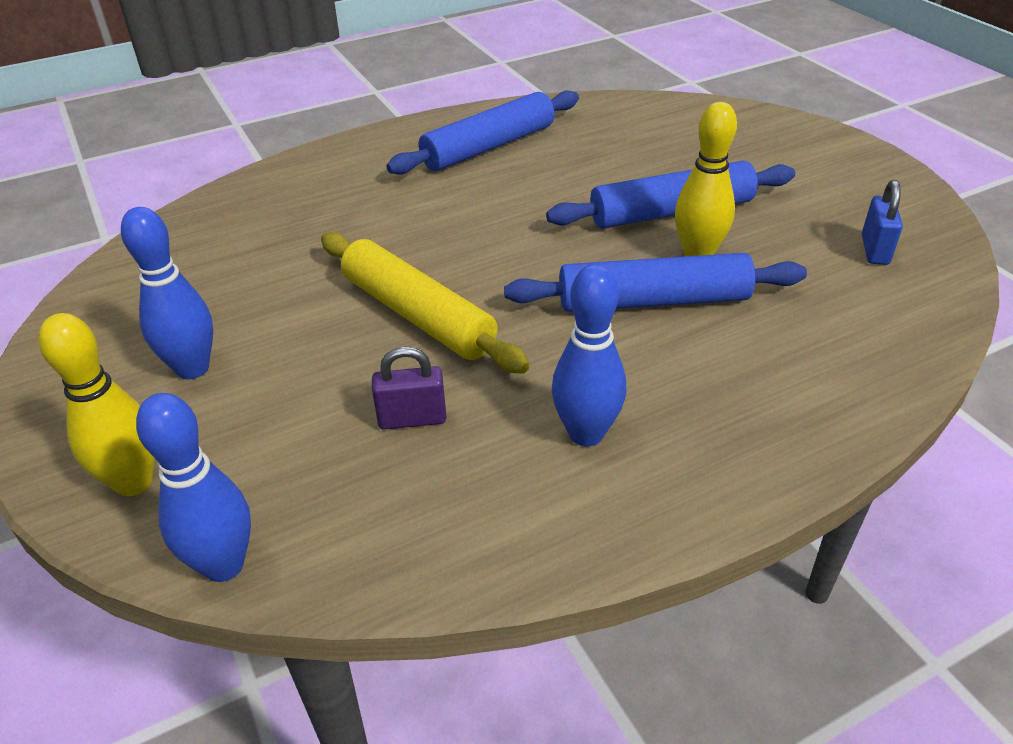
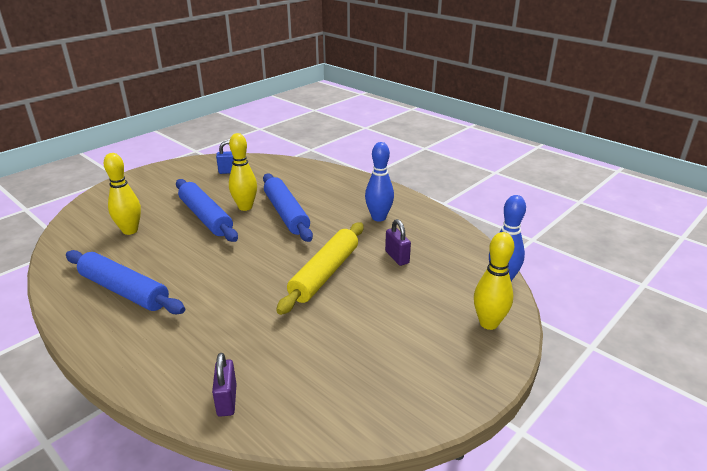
camera: 110 degrees left, 10 degrees down
(192, 368) = (407, 338): blue bowling pin -> none
(229, 207) = (227, 400): none -> purple padlock
(650, 148) = (130, 230): none -> yellow bowling pin

